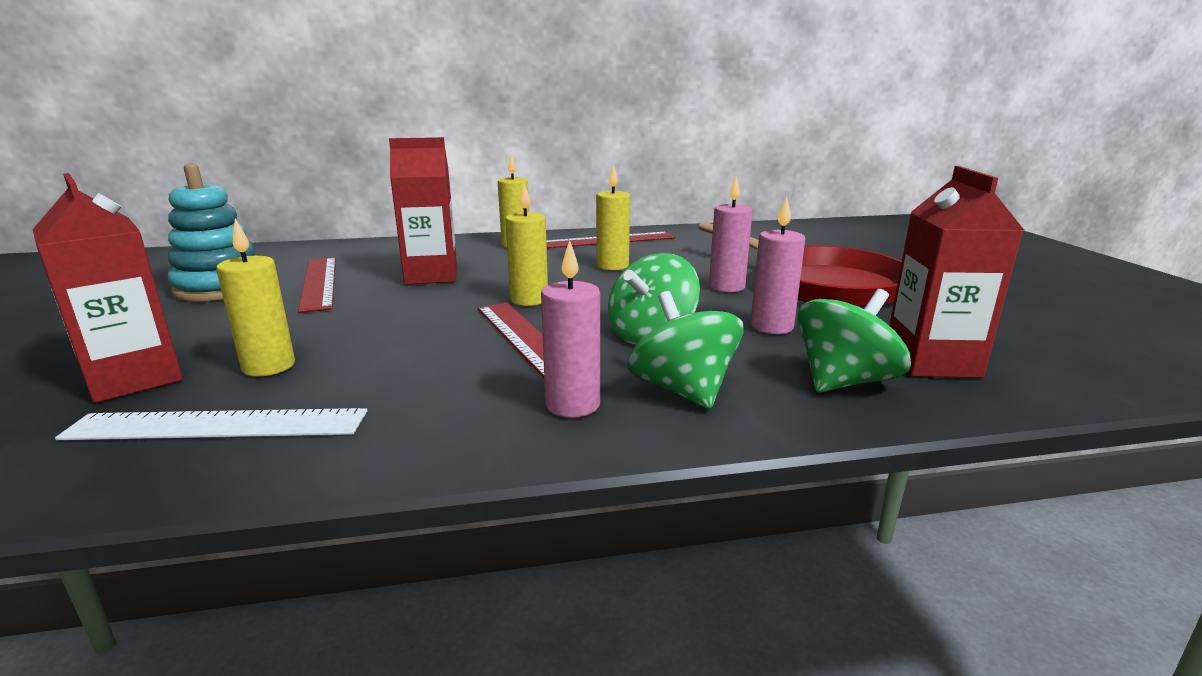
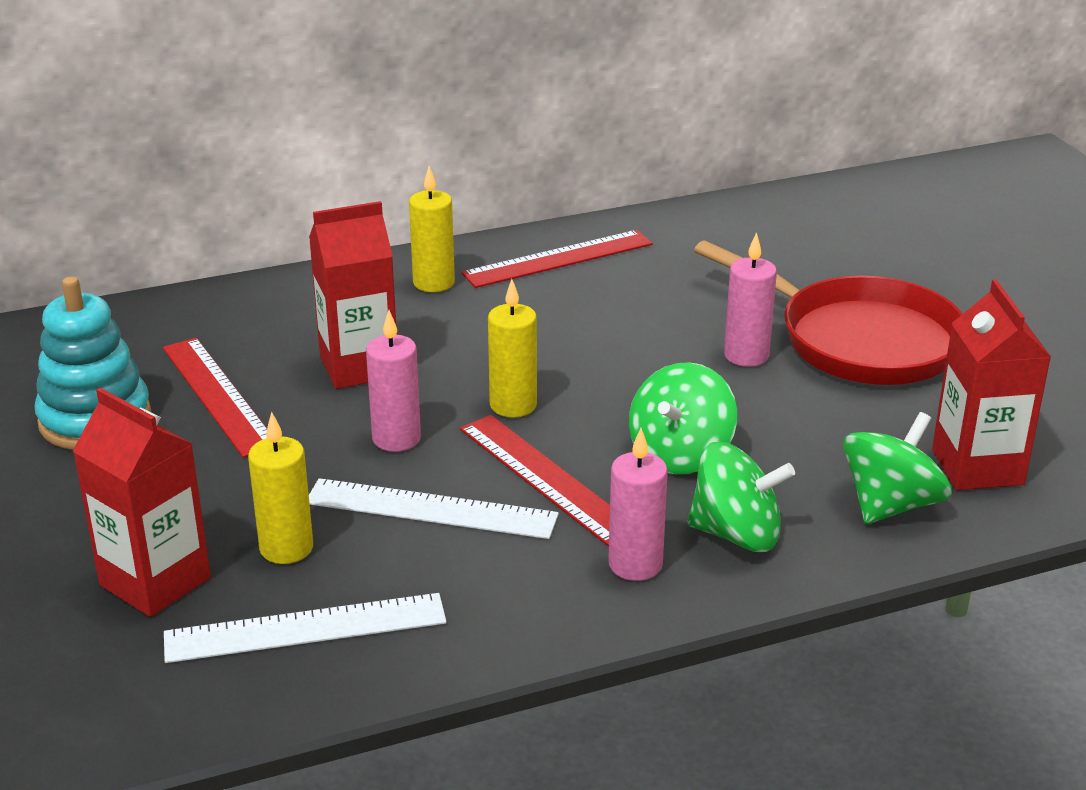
camera: 10 degrees left, 10 degrees up
(415, 351) = (431, 509): none -> white ruler
(612, 266) = (589, 323): yellow candle -> none
(683, 390) = (736, 534): green spinning top -> green spinning top turned 135 degrees clockwise
(771, 327) = (810, 427): pink candle -> pink candle (396, 439)

